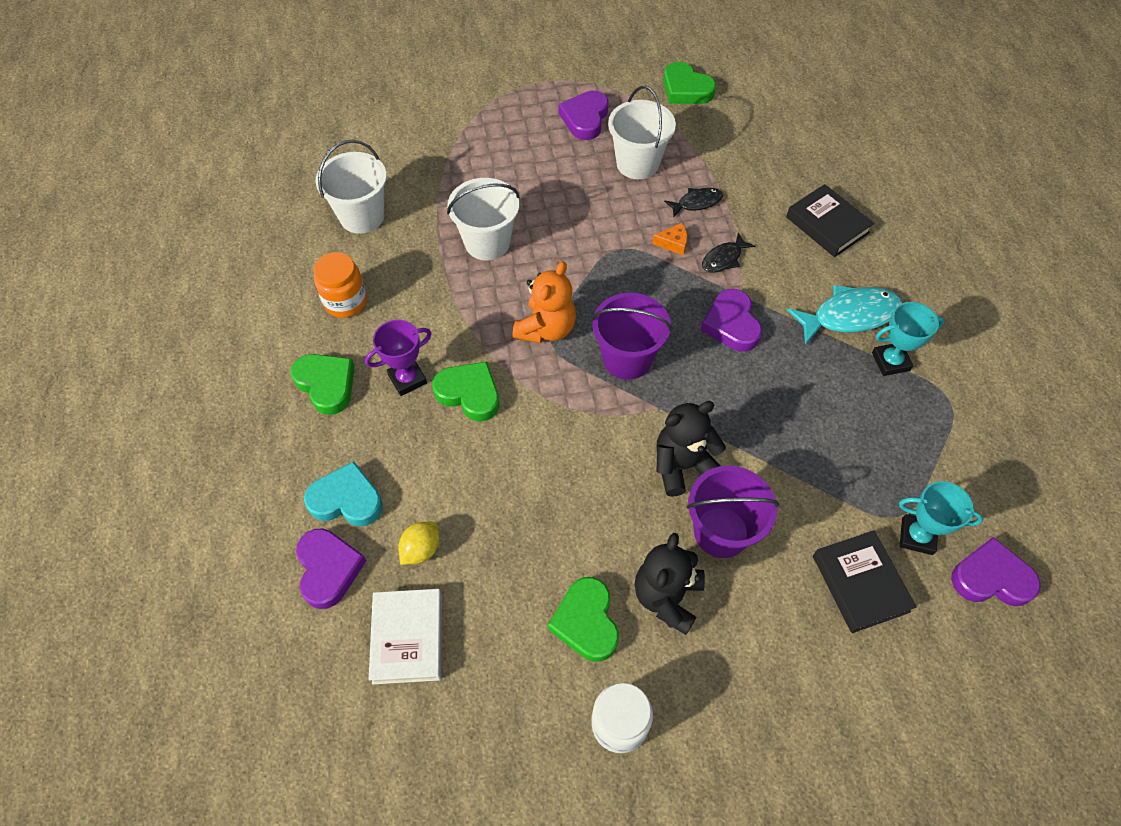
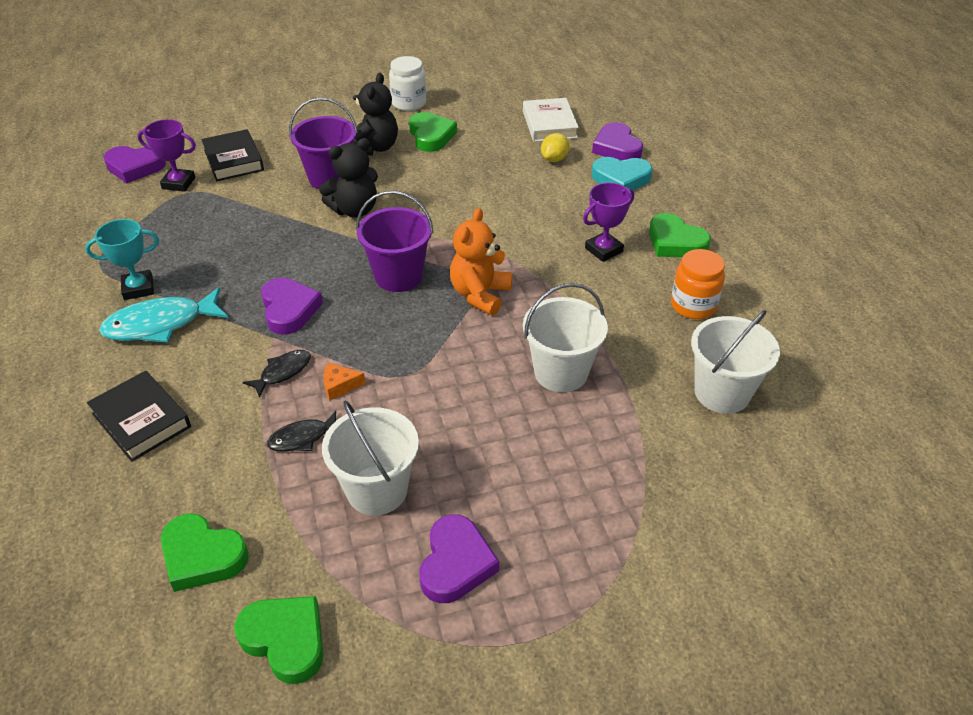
camera: 175 degrees right, 15 degrees down
(469, 393) = (543, 243): green heart -> green heart (202, 556)
(917, 536) = (178, 183): turquoise trophy -> purple trophy

